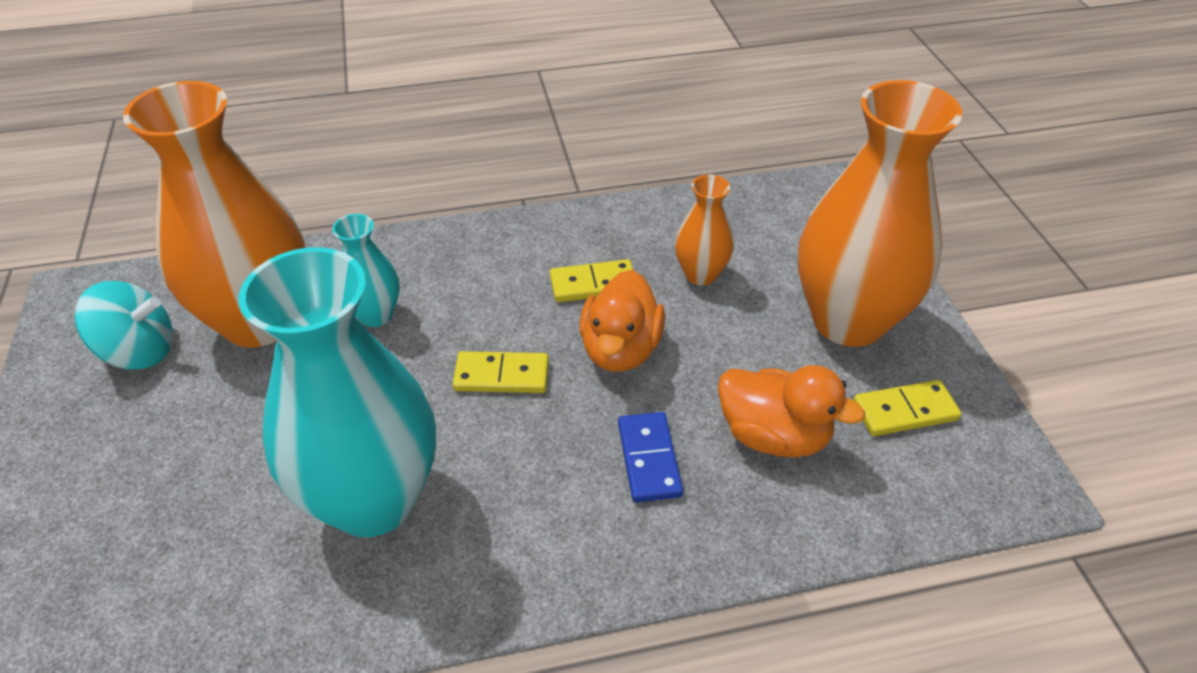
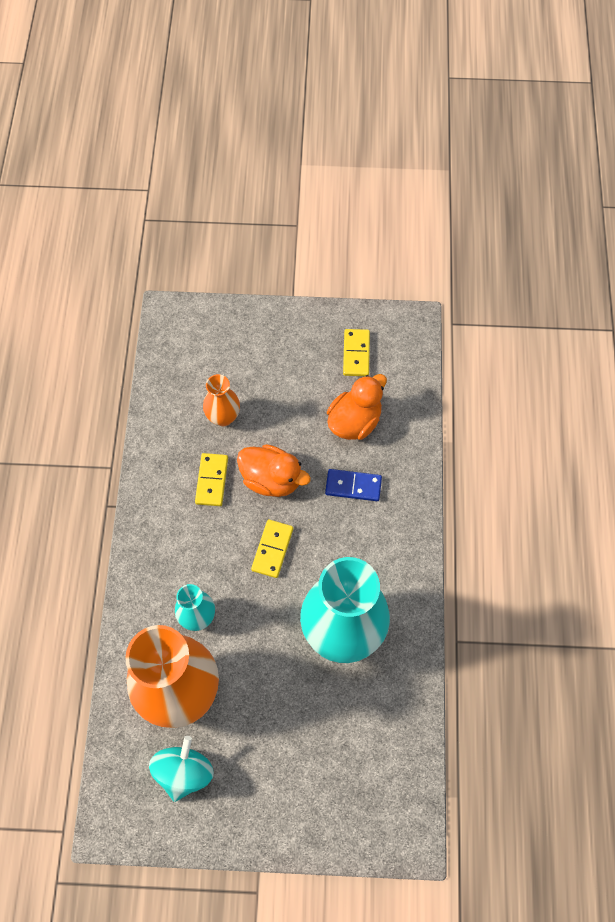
camera: 75 degrees left, 20 degrees up
(848, 321) = (286, 353): orange vase -> none

